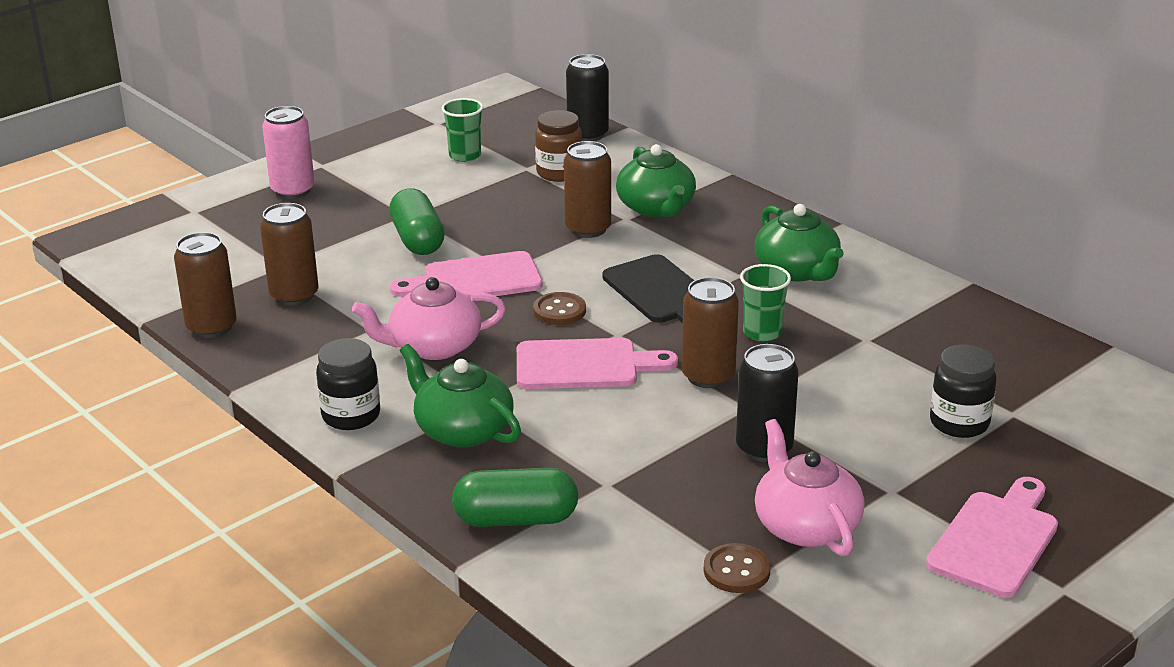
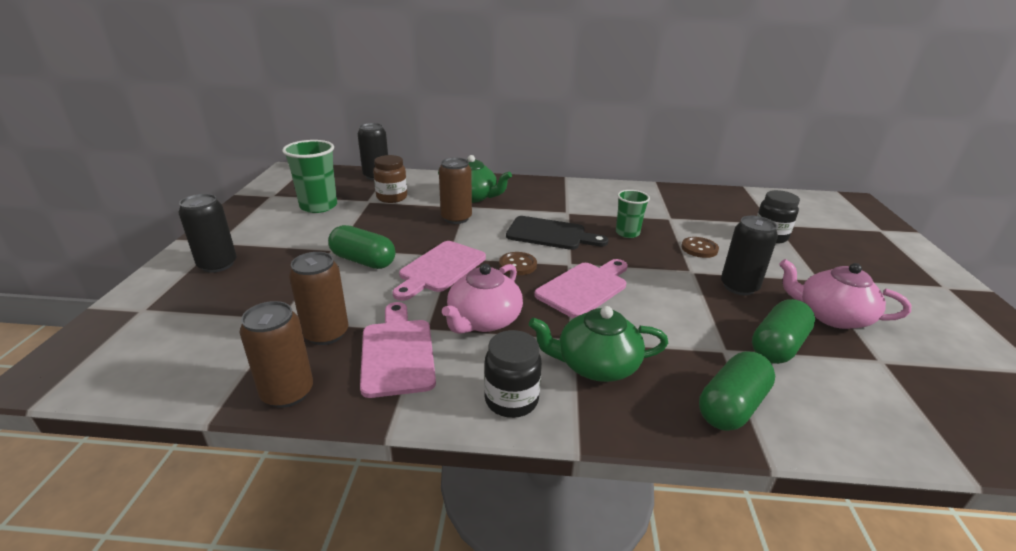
camera: 45 degrees left, 0 degrees up
(293, 190) = (217, 264): pink can -> black can
(465, 156) = (318, 206): green cup -> green cup, size x1.60
(670, 511) = (777, 346): none -> green capsule
(708, 376) = (648, 264): brown can -> none
(736, 571) = (865, 360): brown button -> brown button (699, 249)
(797, 271) = (586, 201): green teapot -> none
(996, 540) = (886, 279): pink cutting board -> pink cutting board (397, 352)

